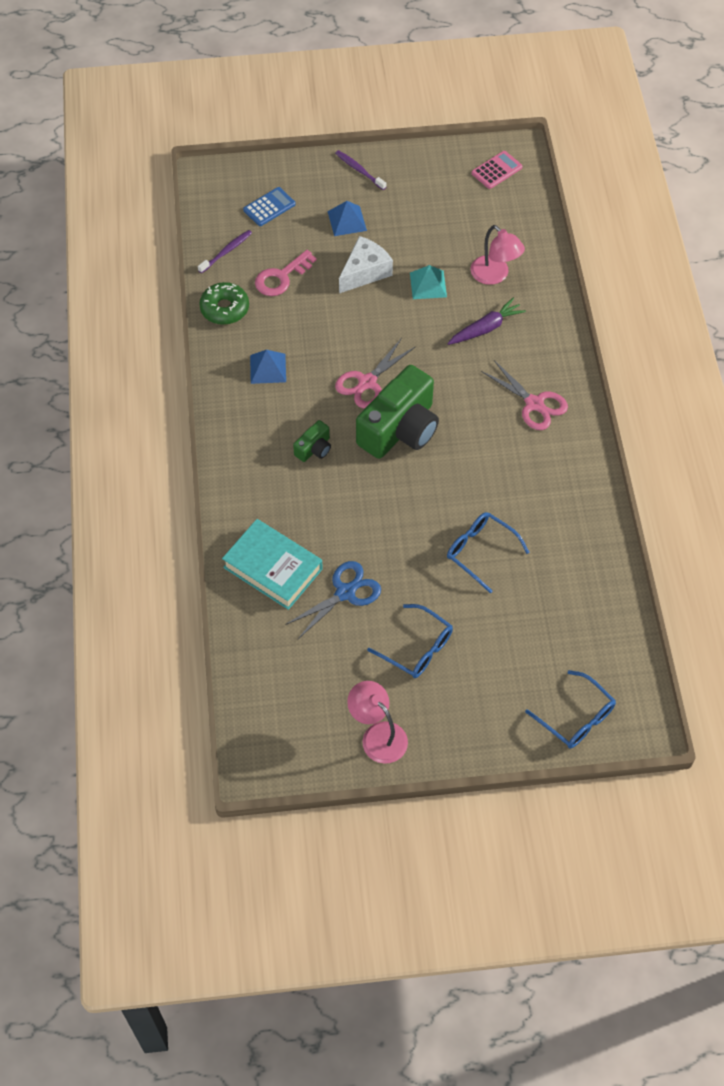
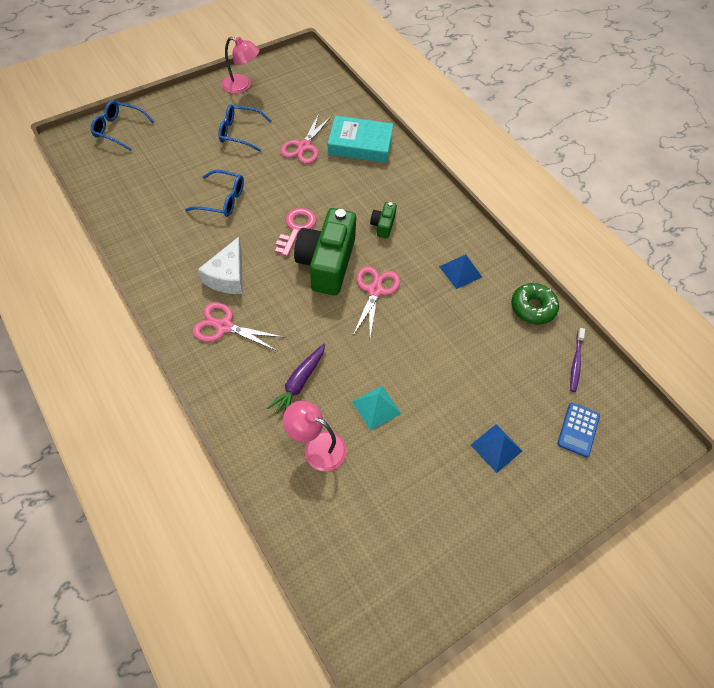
camera: 150 degrees right, 0 degrees up
(281, 277) = (510, 357): pink key -> pink key (296, 229)
(345, 593) = (304, 146): blue scissors -> pink scissors
(359, 170) = (528, 522): purple toothbrush -> none
(365, 272) = (442, 395): white cheese -> white cheese (228, 276)
(496, 170) = (381, 601): pink calculator -> none

